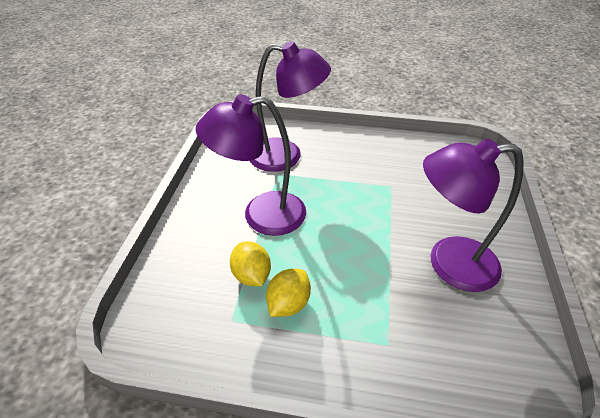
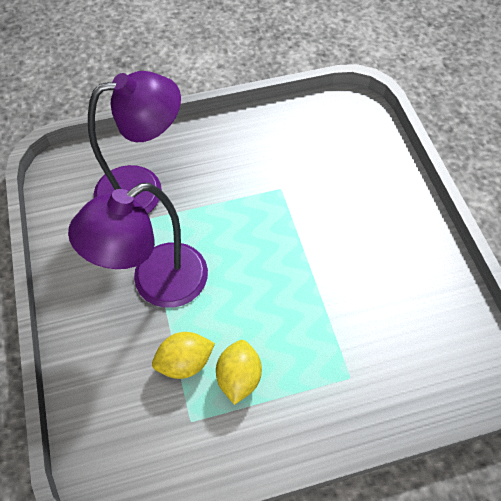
camera: 25 degrees left, 15 degrees up
(252, 275) = (185, 362): yellow lemon -> yellow lemon turned 60 degrees counterclockwise
(448, 263) = (373, 264): purple lamp -> none

